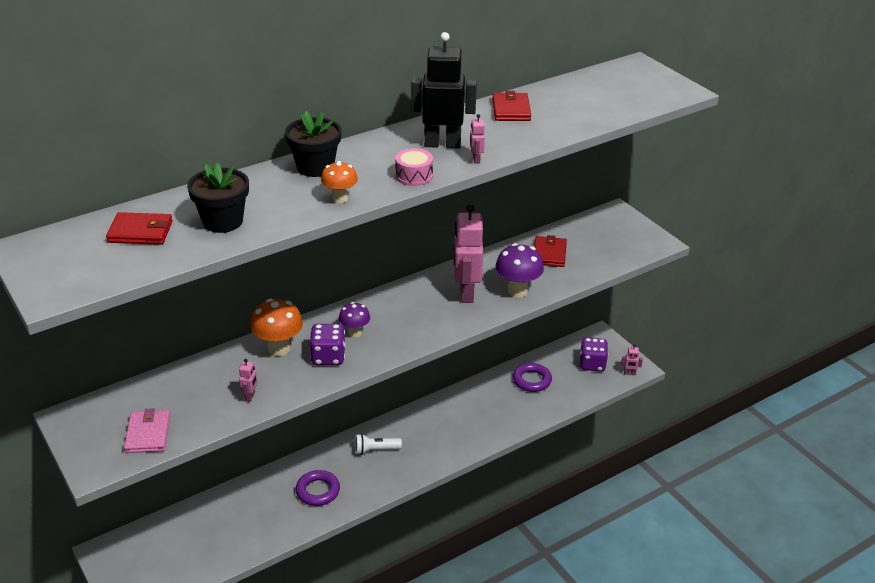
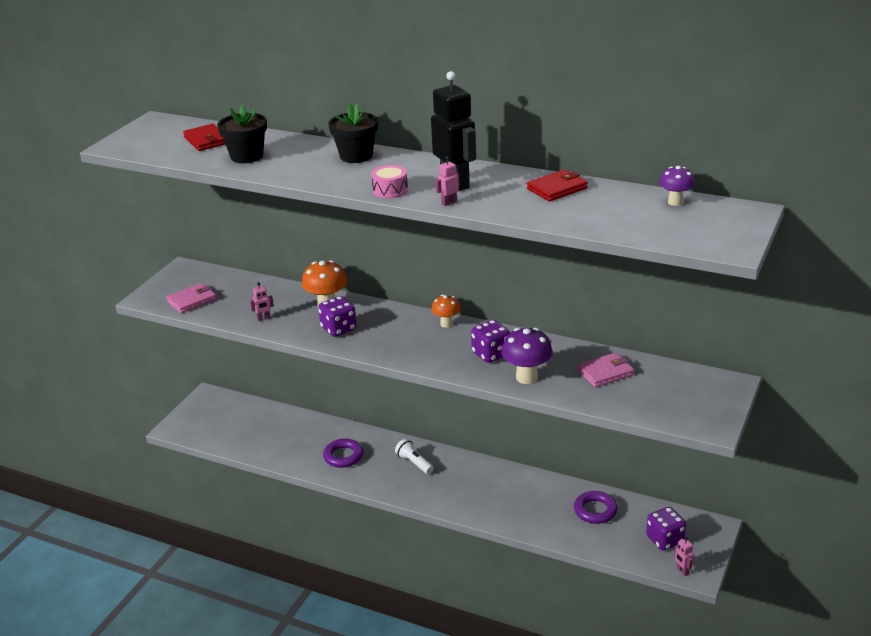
camera: 60 degrees right, 5 degrees down
(340, 198) = (323, 178): orange mushroom -> orange mushroom (446, 324)
(355, 333) = (380, 327): purple mushroom -> purple mushroom (675, 202)
(466, 293) = (491, 354): pink robot -> purple dice
(549, 254) = (605, 372): red wallet -> pink wallet

